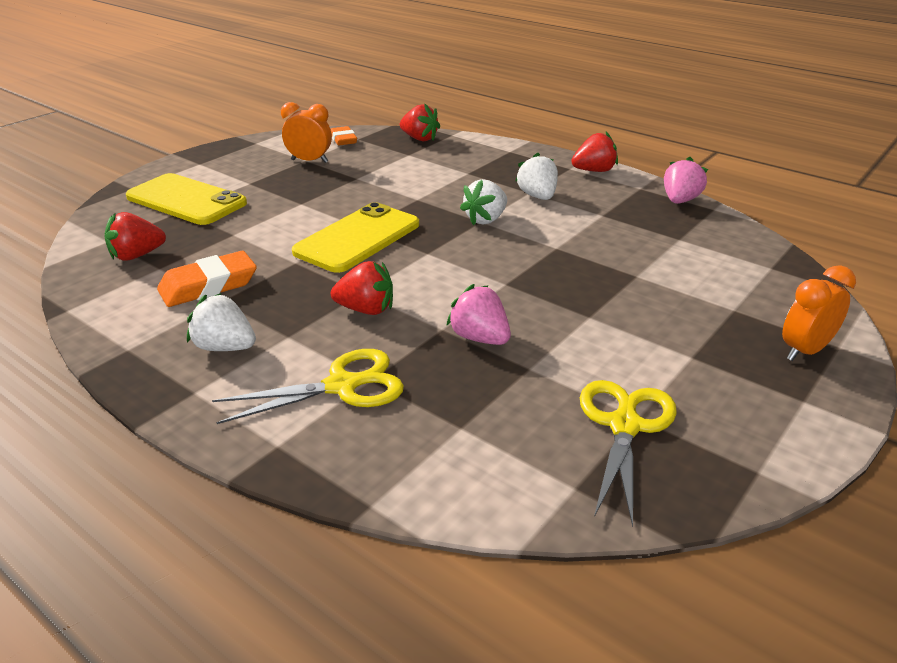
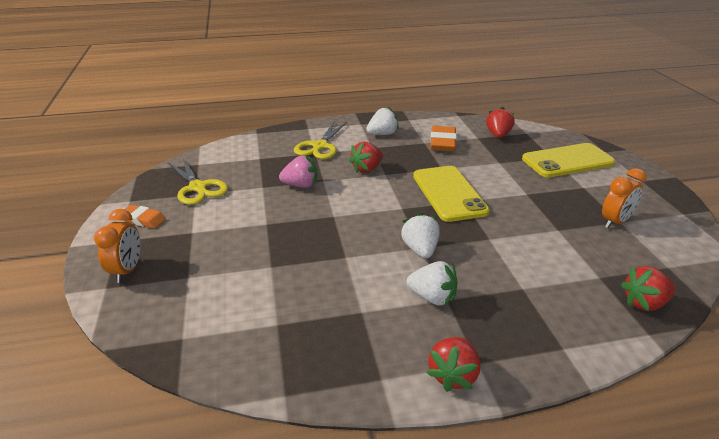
camera: 130 degrees right, 0 degrees up
(343, 139) = (667, 257): orange eraser -> orange eraser (143, 219)
(680, 201) = (325, 384): pink strawberry -> none

